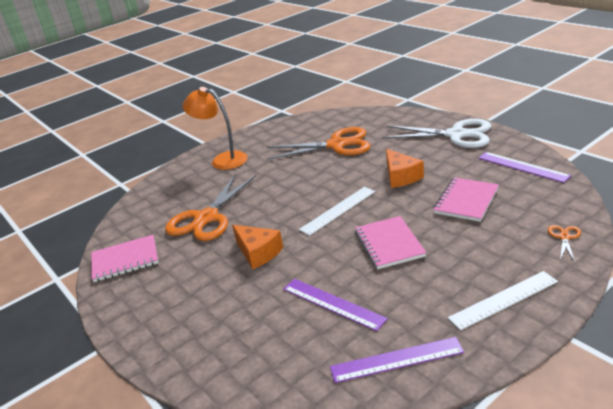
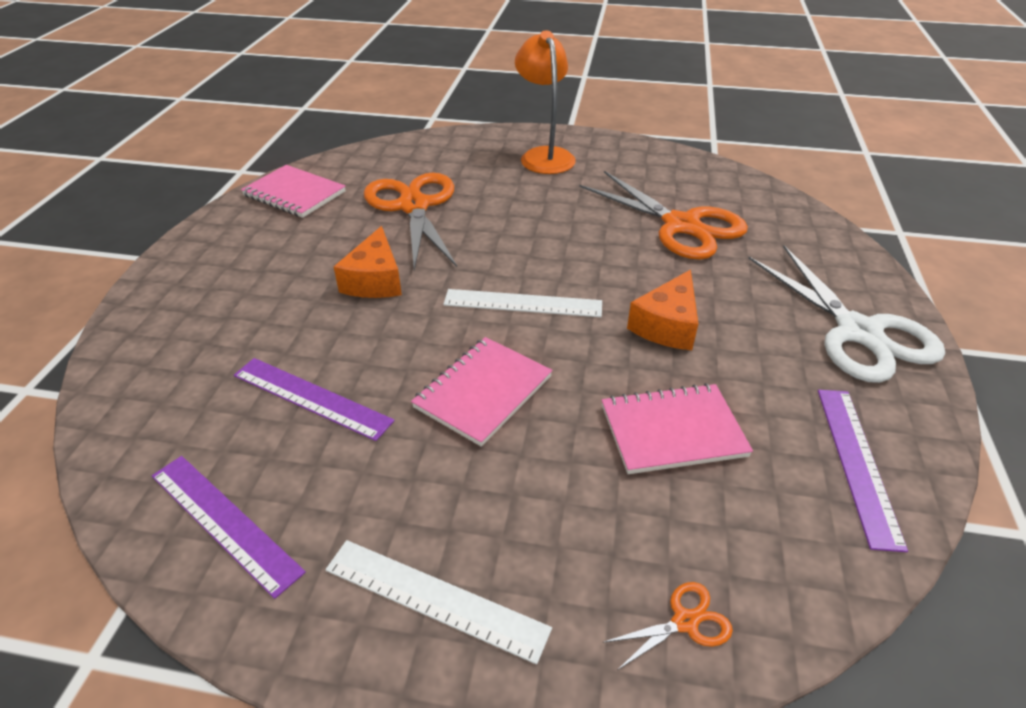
camera: 45 degrees right, 10 degrees up
(206, 218) = (414, 206): orange scissors -> orange scissors turned 90 degrees clockwise
(332, 303) = (311, 398): purple ruler -> purple ruler turned 60 degrees counterclockwise

